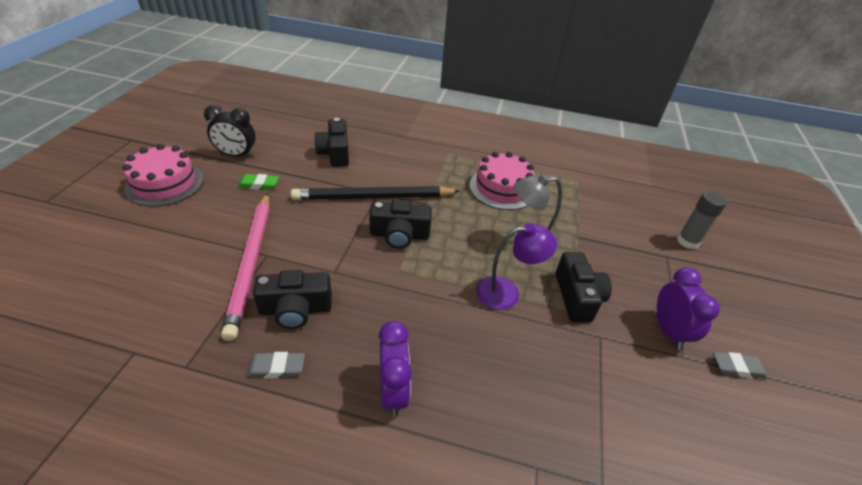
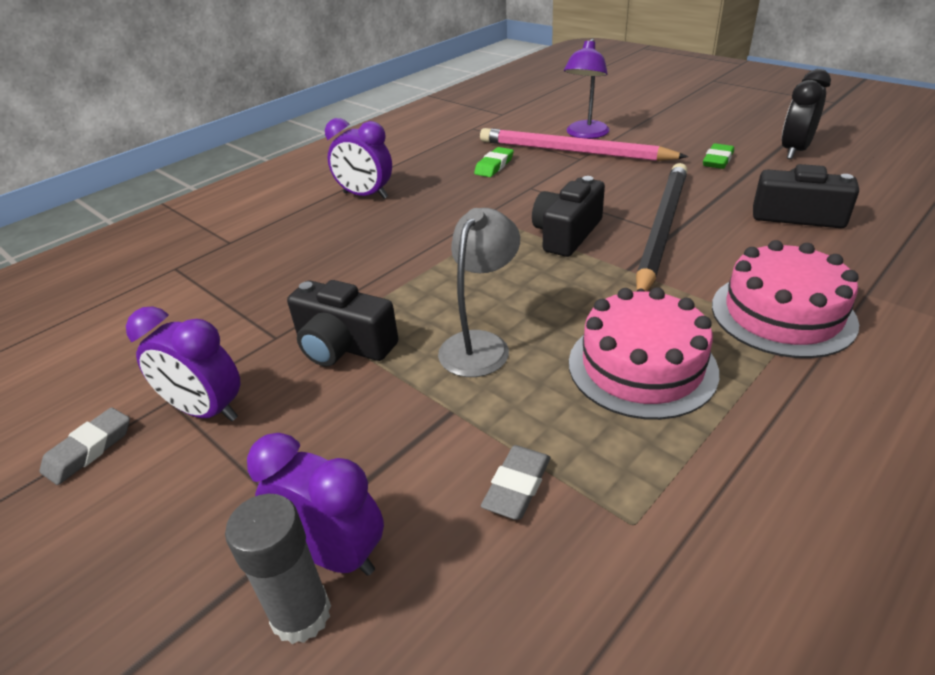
camera: 125 degrees right, 5 degrees down
(165, 183) = (732, 118): pink cake -> pink cake (782, 314)
(276, 367) = (439, 155): grey eraser -> grey eraser (517, 486)
(295, 309) = (494, 166): black camera -> green eraser
(507, 292) = (406, 287): purple lamp -> purple lamp (585, 134)
(665, 243) = (333, 554): none -> purple clock

